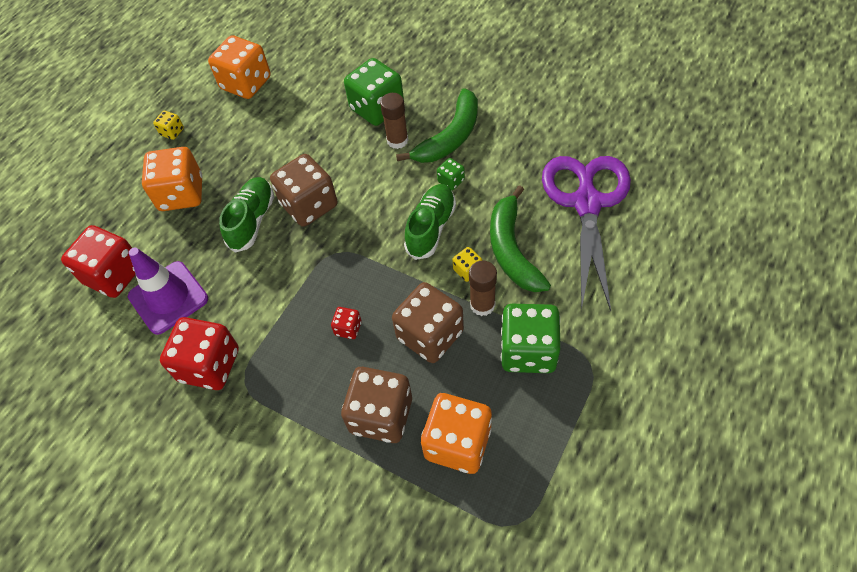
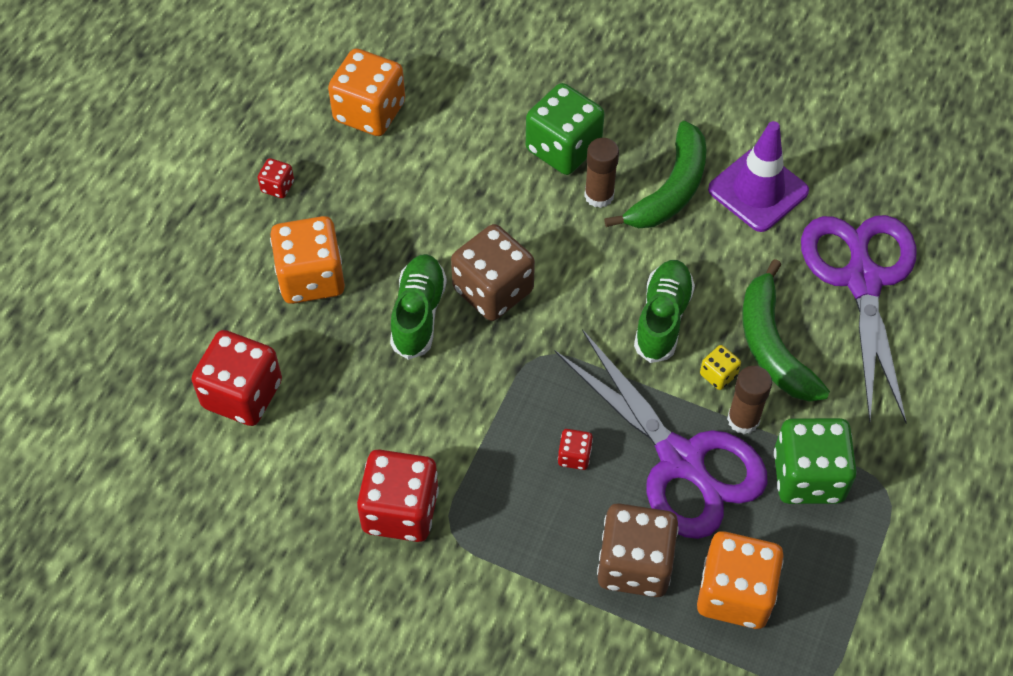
camera: 10 degrees left, 0 degrees up
(168, 297) = (325, 423): purple traffic cone -> purple traffic cone (758, 190)
(172, 132) = (277, 186): yellow dice -> red dice
(430, 335) = (681, 461): brown dice -> purple scissors
(451, 181) = (680, 253): green dice -> none

